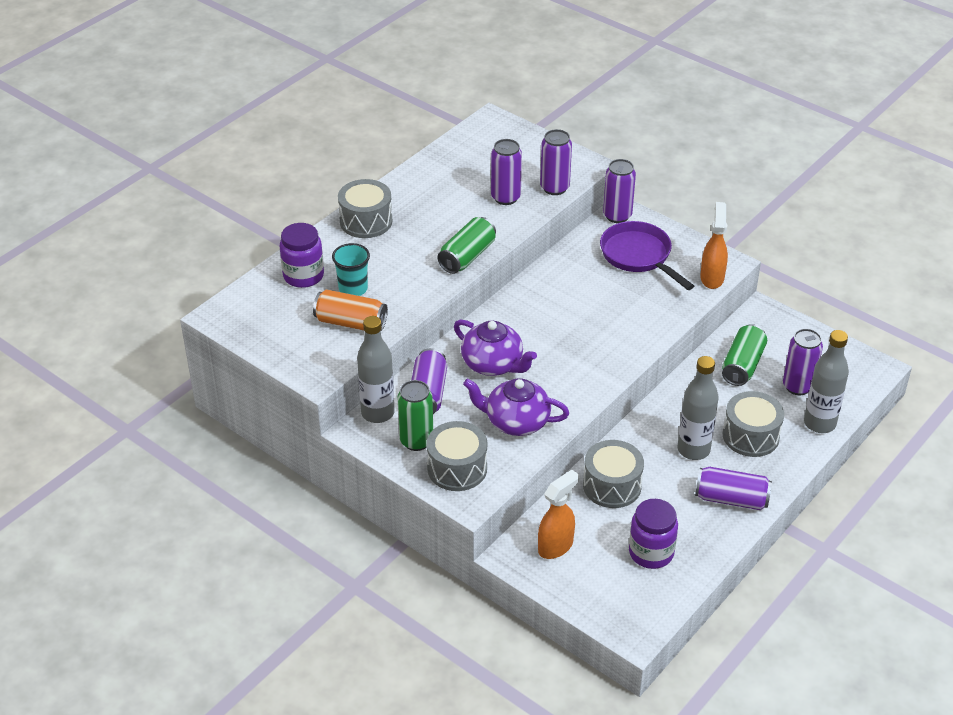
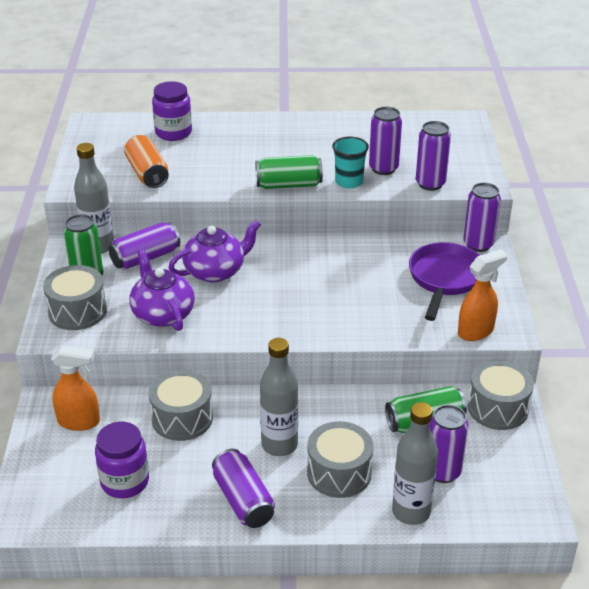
camera: 50 degrees right, 5 degrees down
(353, 289) = (185, 157): turquoise cup -> turquoise cup (349, 182)
(366, 221) = (267, 127): grey drum -> grey drum (497, 408)
(493, 364) = (215, 271): purple teapot -> purple teapot turned 120 degrees counterclockwise

